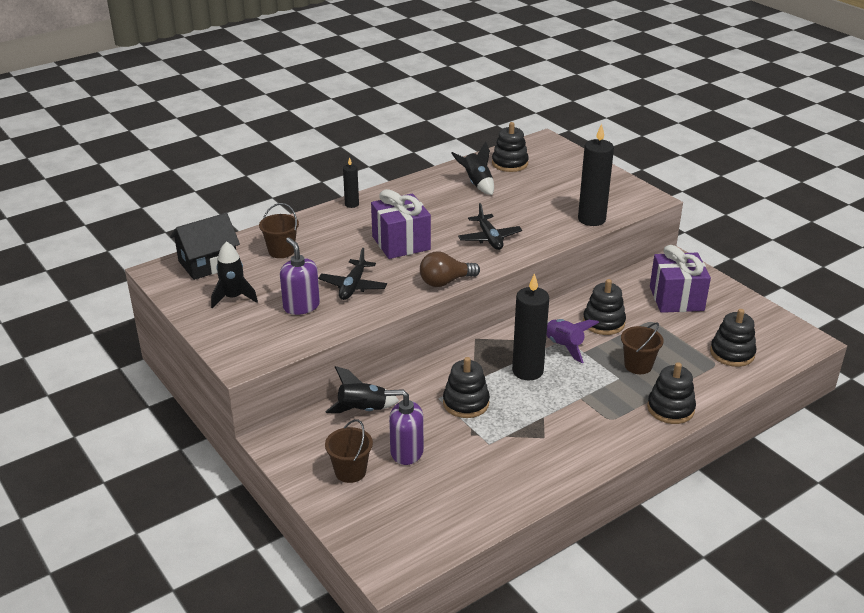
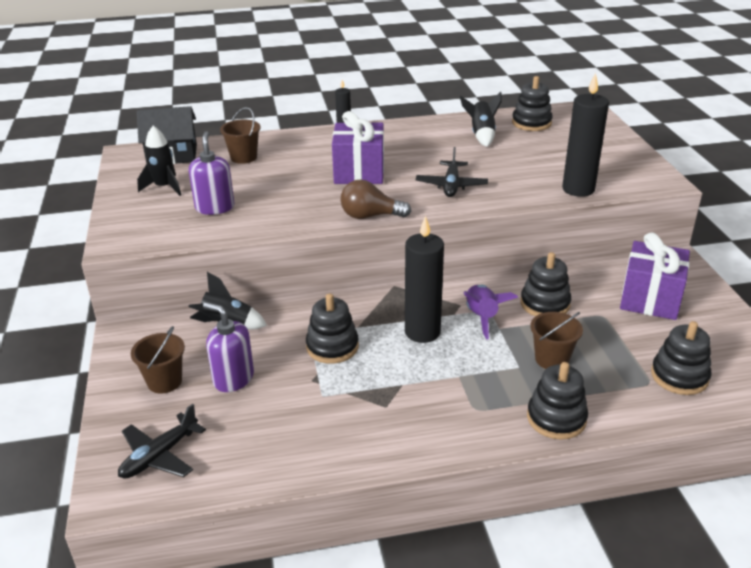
camera: 25 degrees right, 0 degrees up
(353, 286) = (278, 201): black plane -> black plane (159, 456)

